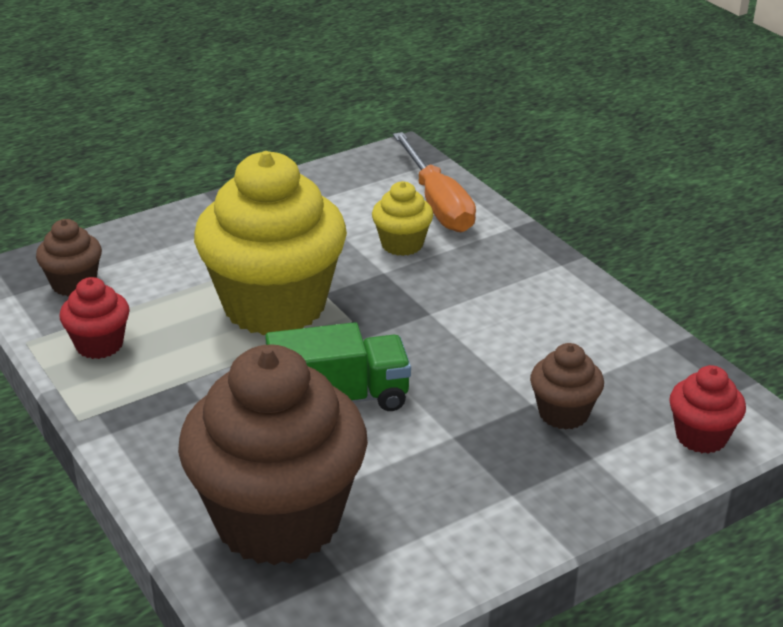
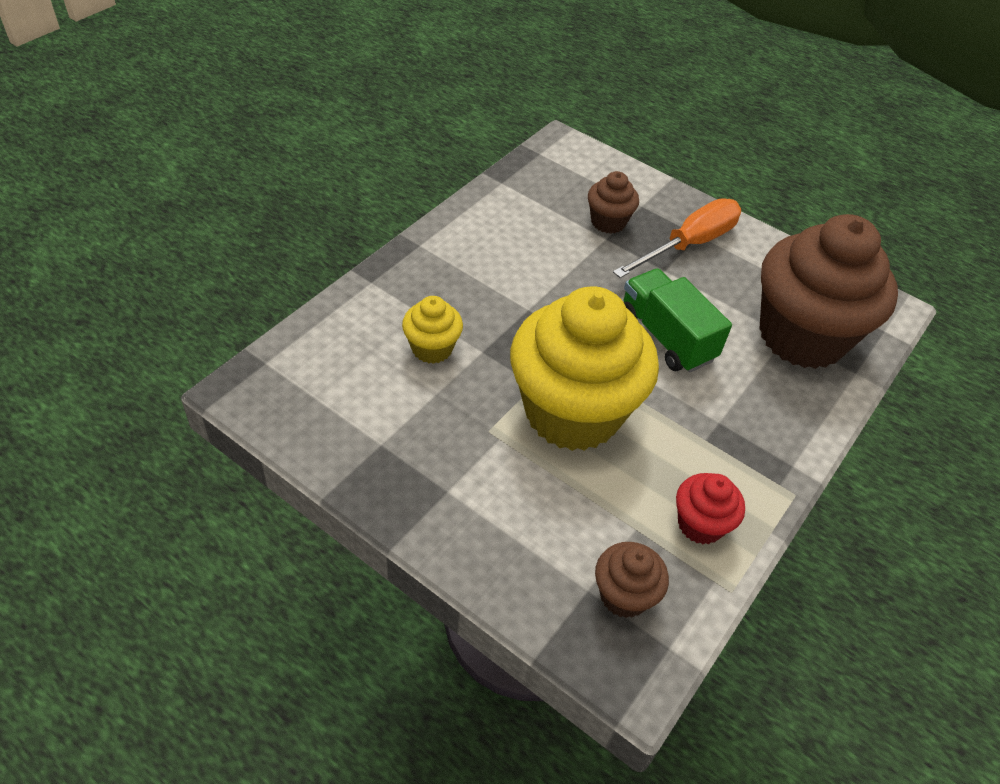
camera: 115 degrees left, 15 degrees up
(437, 203) = (347, 339): orange screwdriver -> orange screwdriver (688, 245)
(701, 436) = (593, 163): red cupcake -> none

